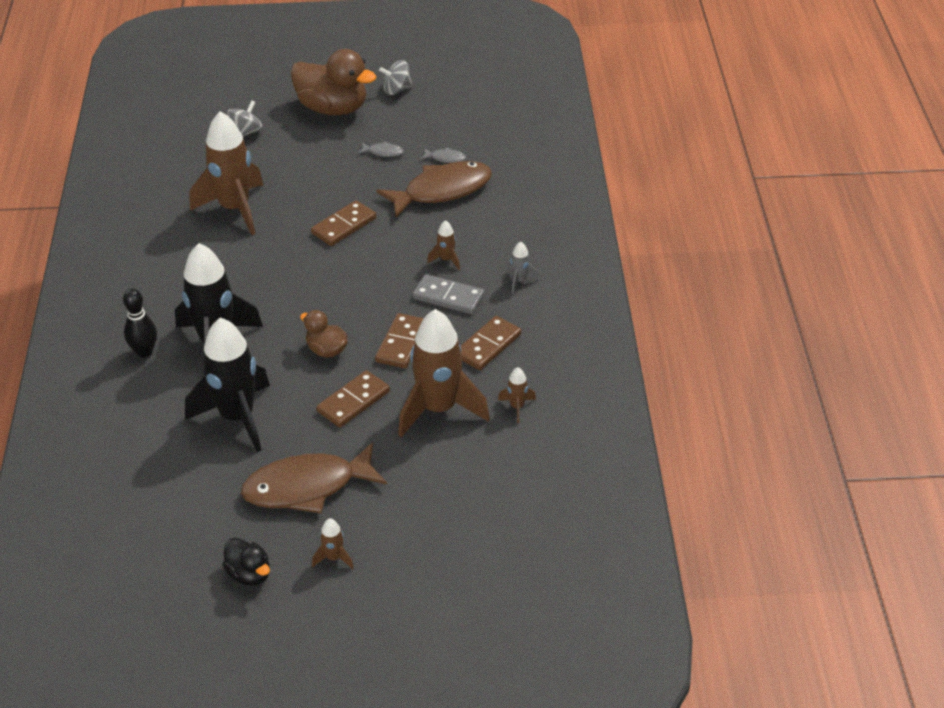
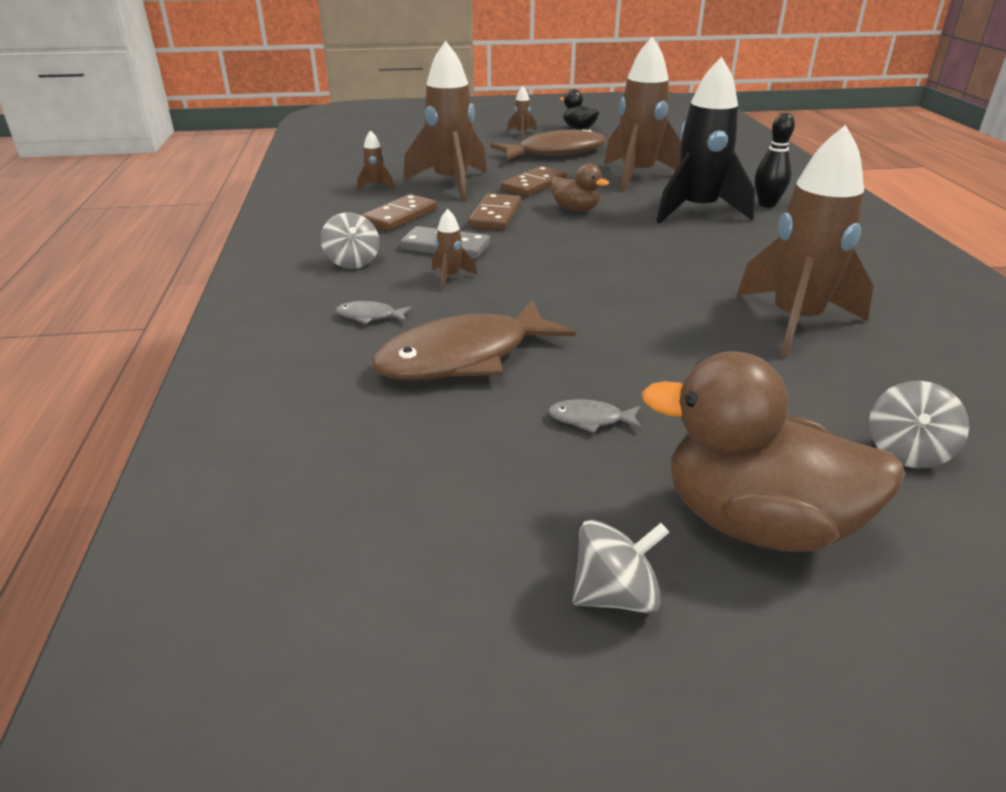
camera: 175 degrees right, 10 degrees down
(237, 417) = (637, 176): black rocket -> brown rocket
(344, 226) = (610, 307): brown domino -> none
(445, 158) = (461, 412): grey fish -> grey fish (370, 316)
(520, 281) = (352, 261): grey rocket -> grey spinning top

